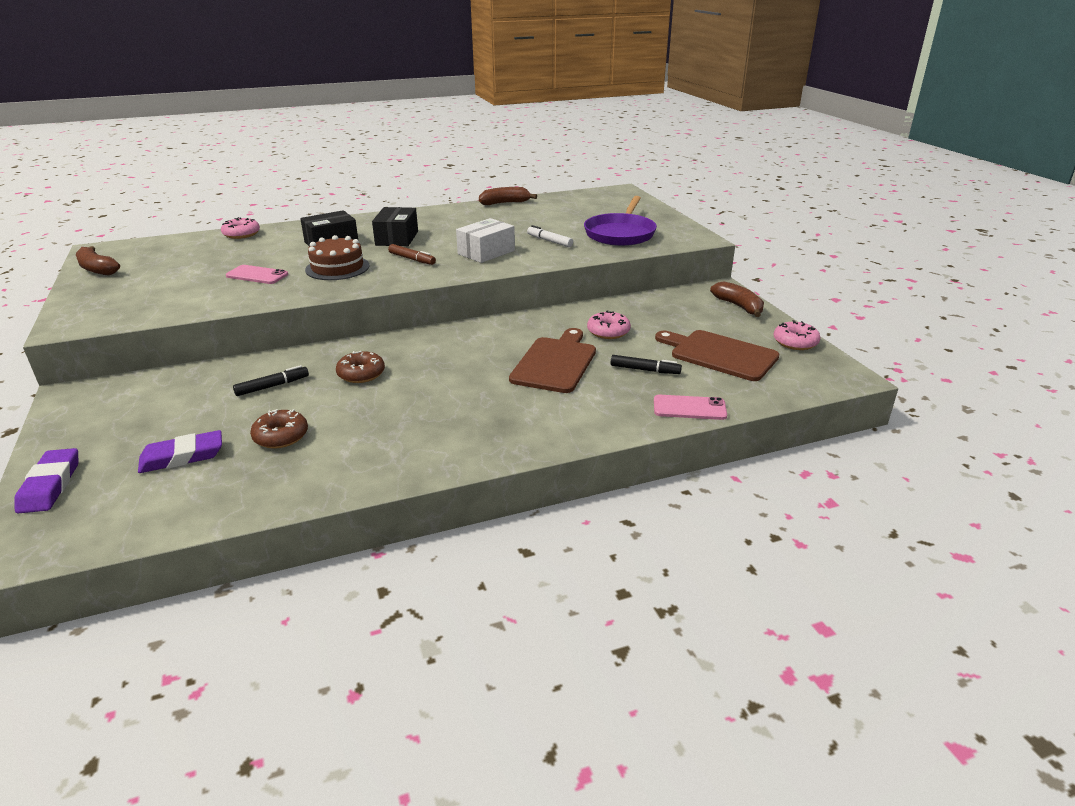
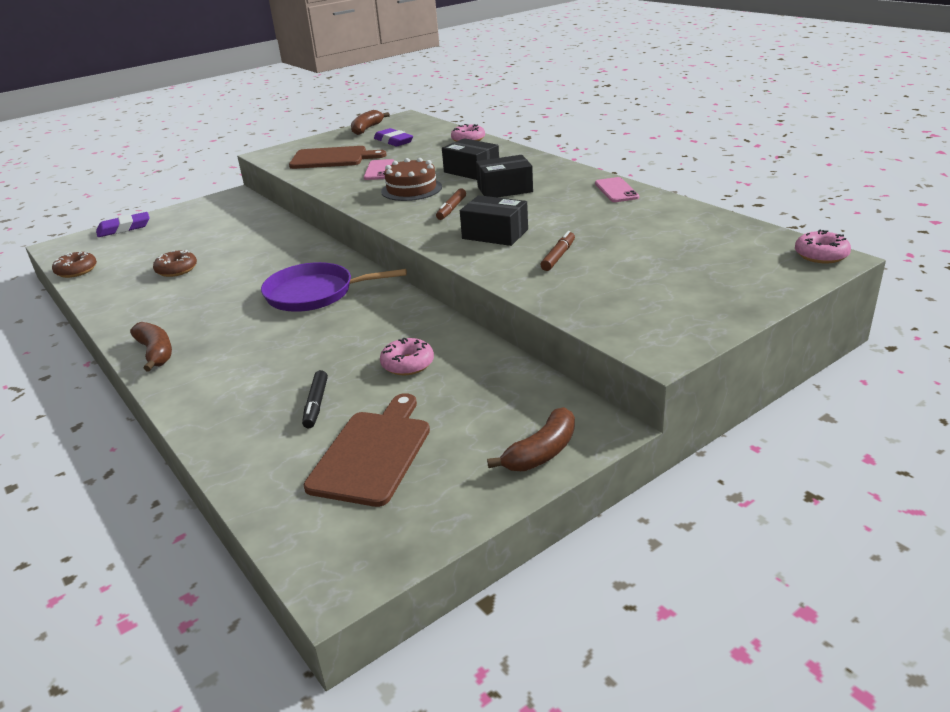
camera: 75 degrees right, 0 degrees up
(182, 457) = (152, 250): purple eraser -> purple eraser (393, 141)
(272, 386) = (251, 245): black marker -> none
(361, 374) = (277, 268): brown donut -> brown donut (76, 271)
(486, 252) = (495, 234): white box -> black box
(505, 203) = (674, 206): brown banana -> brown banana (156, 353)
(549, 241) = (558, 256): white marker -> brown marker
(555, 363) = (319, 348): brown cutting board -> brown cutting board (332, 158)
(620, 233) = (627, 291): purple pan -> purple pan (314, 293)
(689, 408) = (230, 448): pink phone -> pink phone (616, 190)
(795, 342) = (436, 519): pink donut -> pink donut (821, 255)

